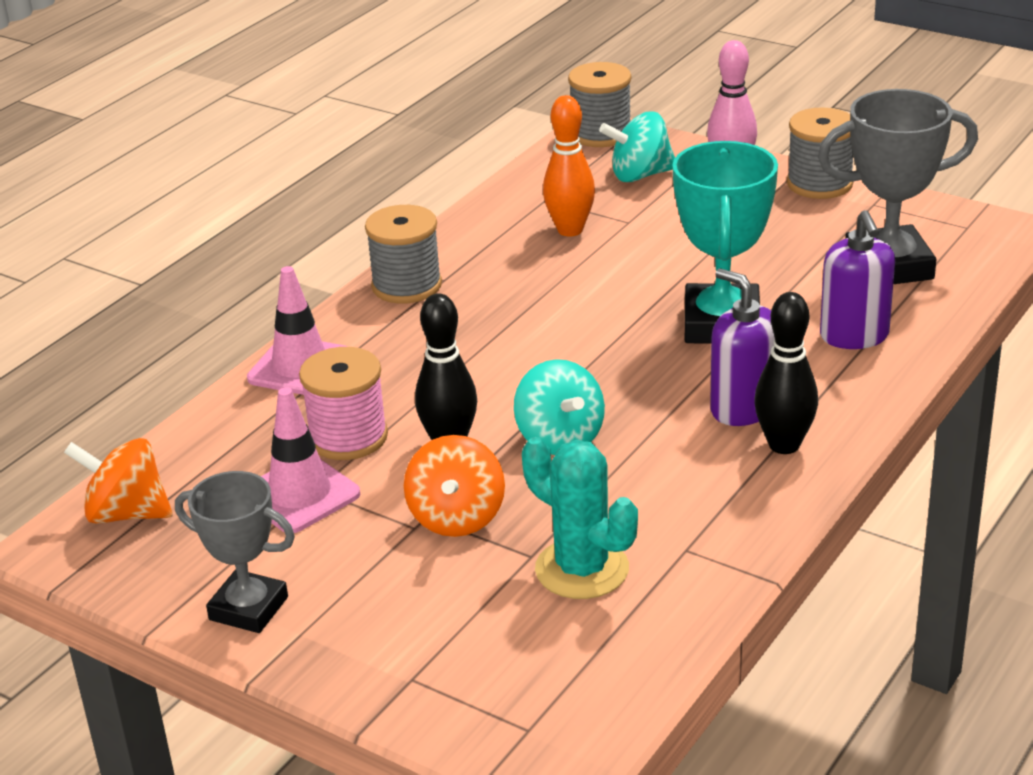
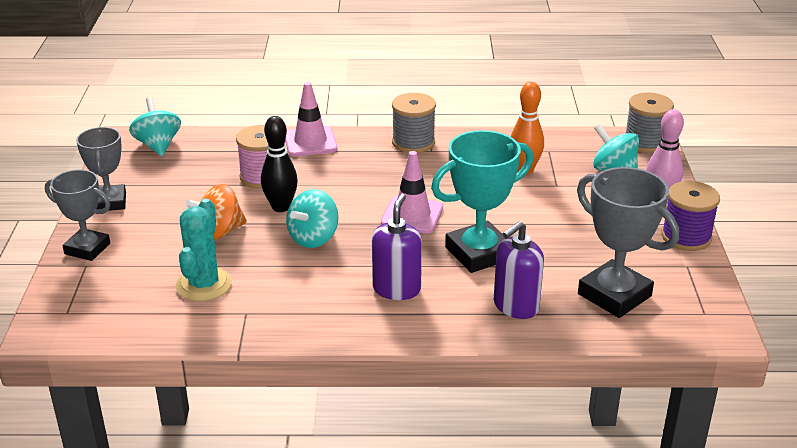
camera: 55 degrees right, 0 degrees up
(127, 513) = (158, 145): orange spinning top -> turquoise spinning top
(300, 494) = (205, 182): pink traffic cone -> pink traffic cone (412, 215)
(365, 665) = (87, 249): none -> grey trophy
(784, 445) = (372, 315): black bowling pin -> none
(819, 184) = (686, 237): grey spool -> purple spool

